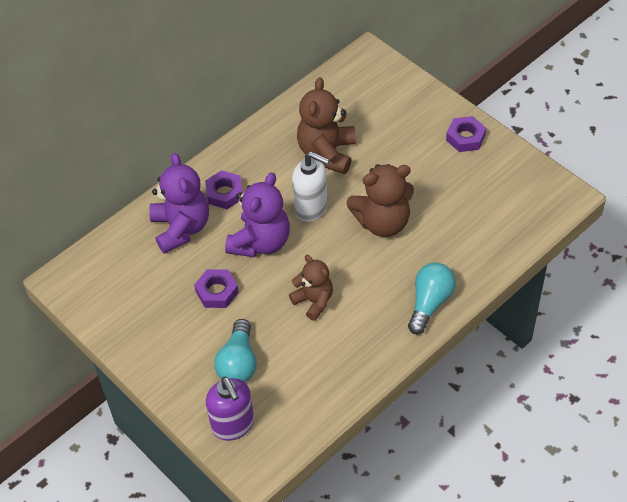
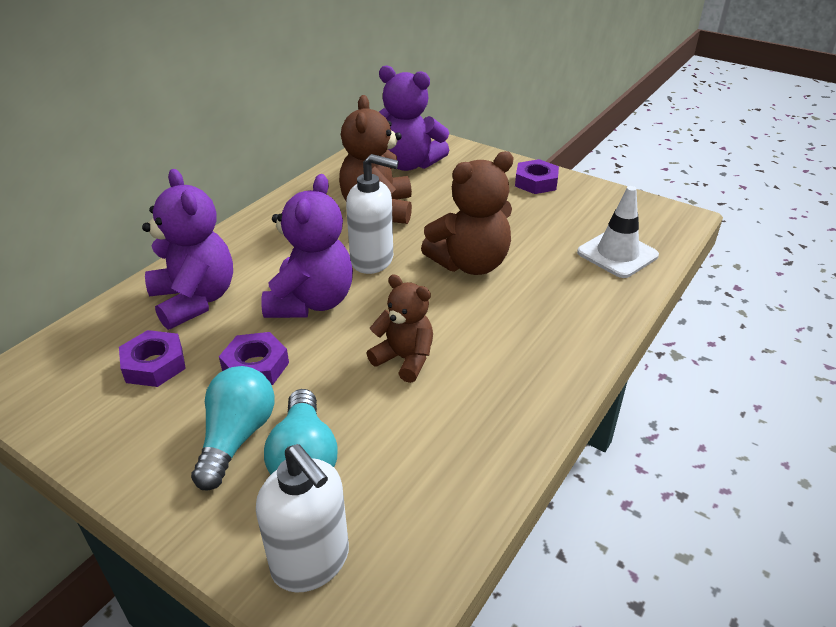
camera: 15 degrees left, 15 degrees down
(224, 193) = (253, 258): purple nut -> purple nut (154, 364)
(233, 425) = (311, 562): purple soap dispenser -> white soap dispenser
(365, 99) = (409, 164): none -> purple teddy bear
(429, 303) = (570, 340): turquoise light bulb -> turquoise light bulb (236, 438)
(498, 229) = (617, 254): none -> white traffic cone

